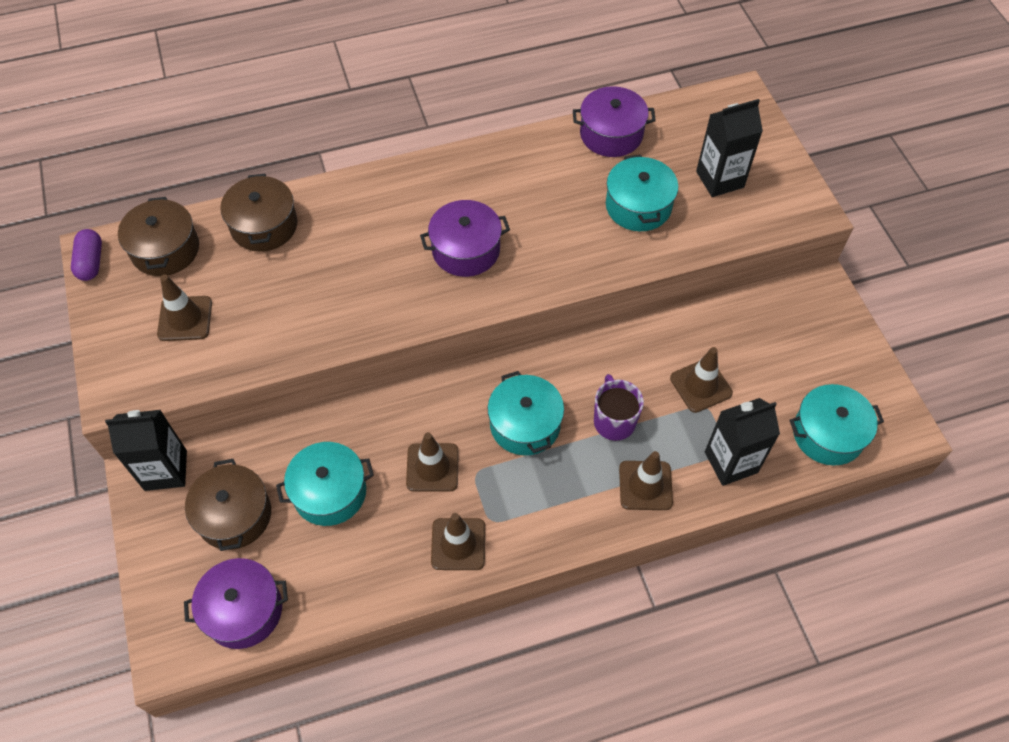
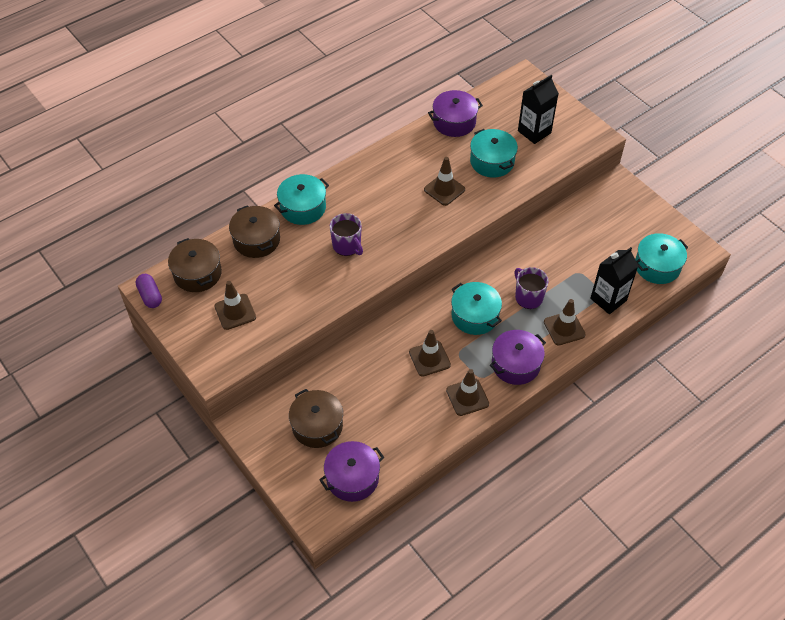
camera: 20 degrees left, 5 degrees down
(165, 470) = (257, 414): black carton -> none
(329, 492) = (372, 393): turquoise pot -> turquoise pot (303, 208)
(378, 270) = (347, 246): none -> purple mug
(466, 250) = (397, 218): purple pot -> purple pot (515, 364)
(701, 386) = (571, 261): brown traffic cone -> brown traffic cone (444, 189)

